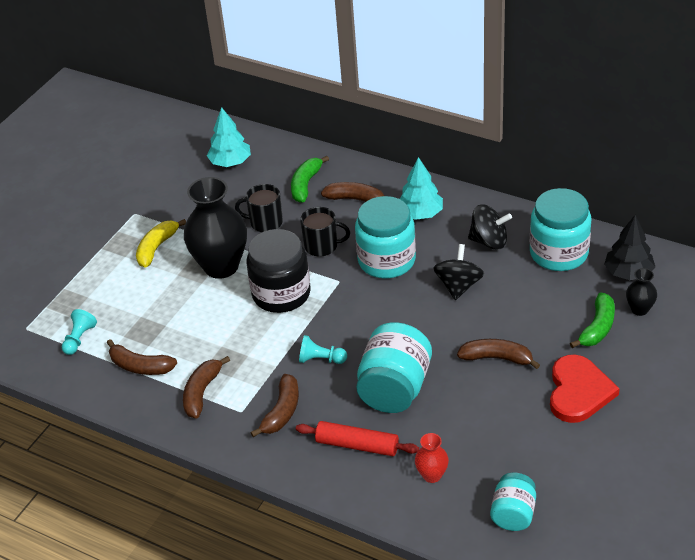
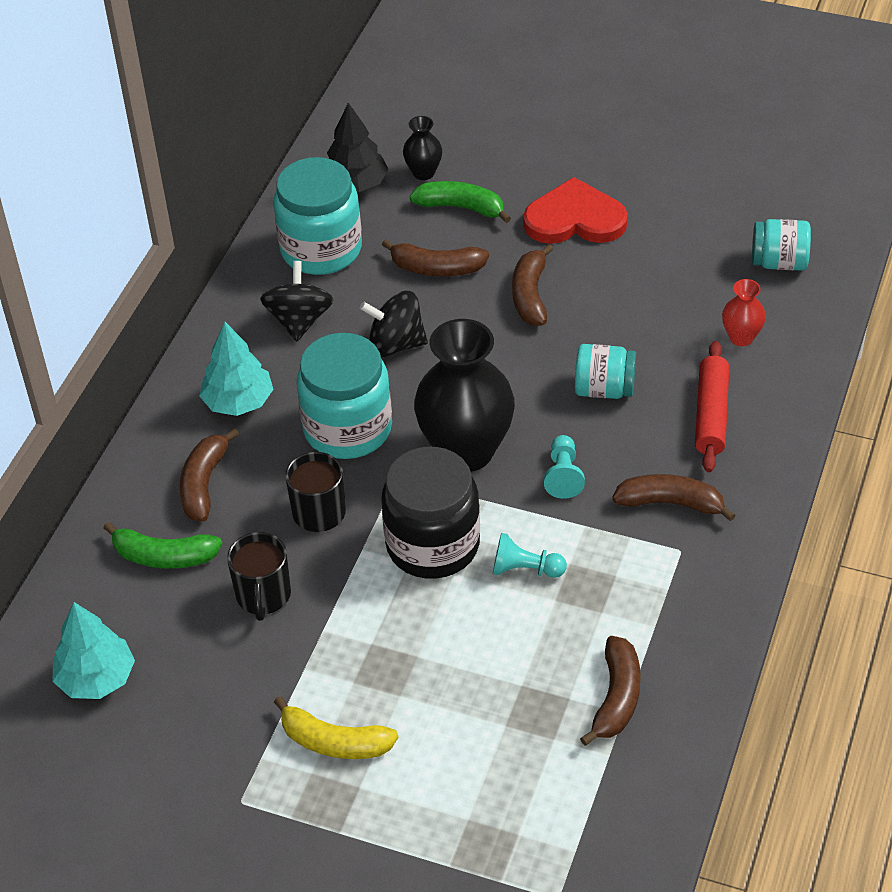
camera: 100 degrees left, 5 degrees up
(79, 339) = (570, 803): turquoise pawn -> turquoise pawn (525, 569)
(202, 392) = (654, 605): brown banana -> brown banana (436, 268)
(221, 266) = (375, 636): black vase -> black vase (466, 451)
(394, 389) = (604, 389): turquoise jar -> turquoise jar, size x0.58

